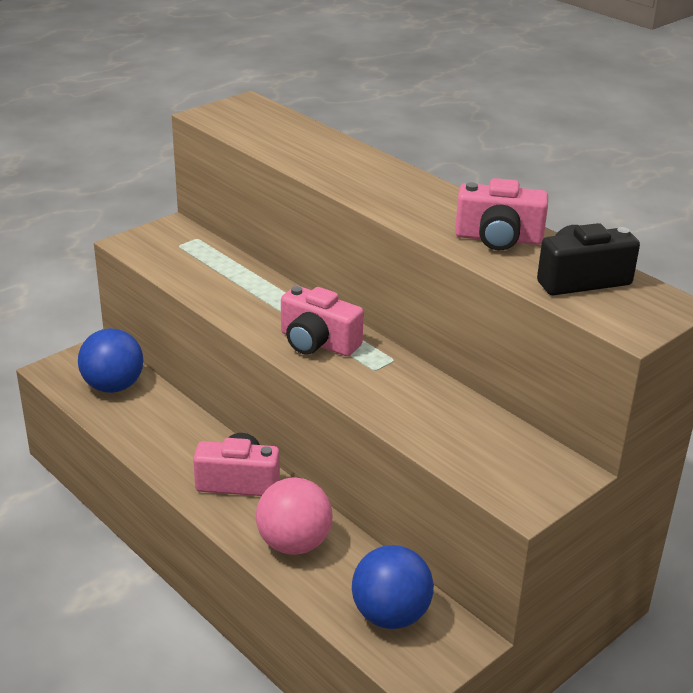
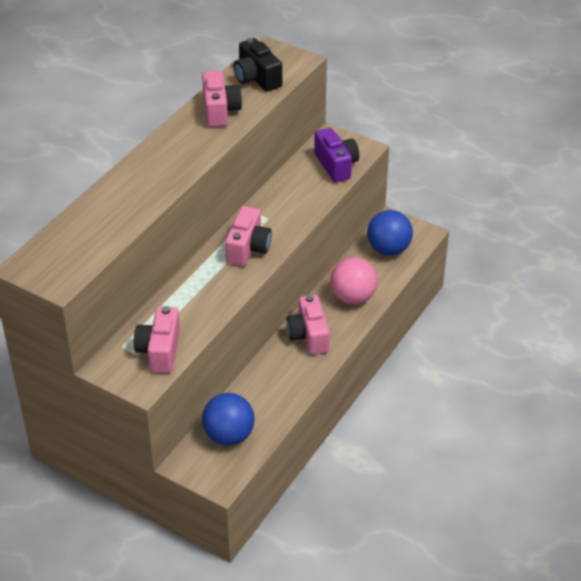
camera: 105 degrees left, 10 degrees up
(173, 258) = (160, 351): none -> pink camera
(483, 460) = (336, 165): none -> purple camera

